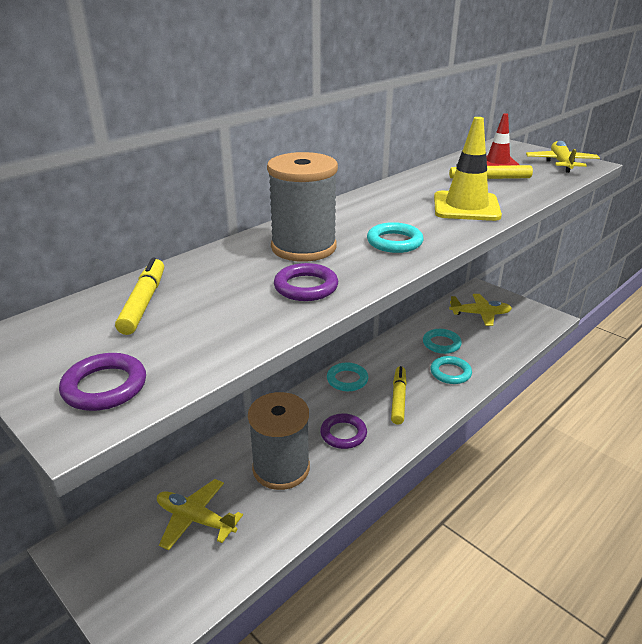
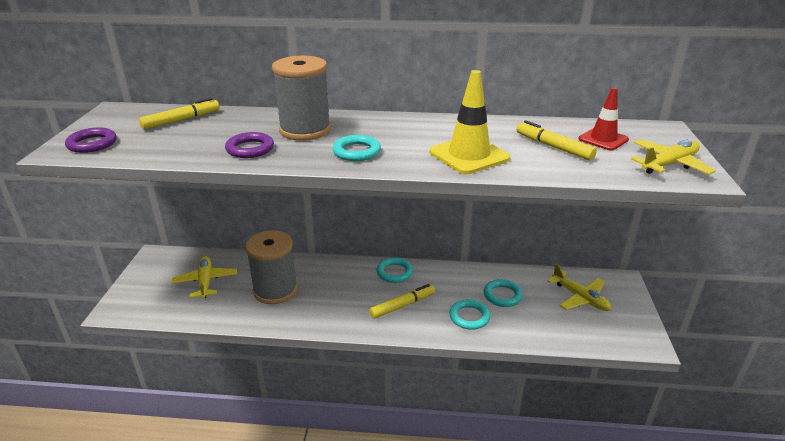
camera: 50 degrees right, 0 degrees up
(343, 434) = (335, 299): purple ring -> none

